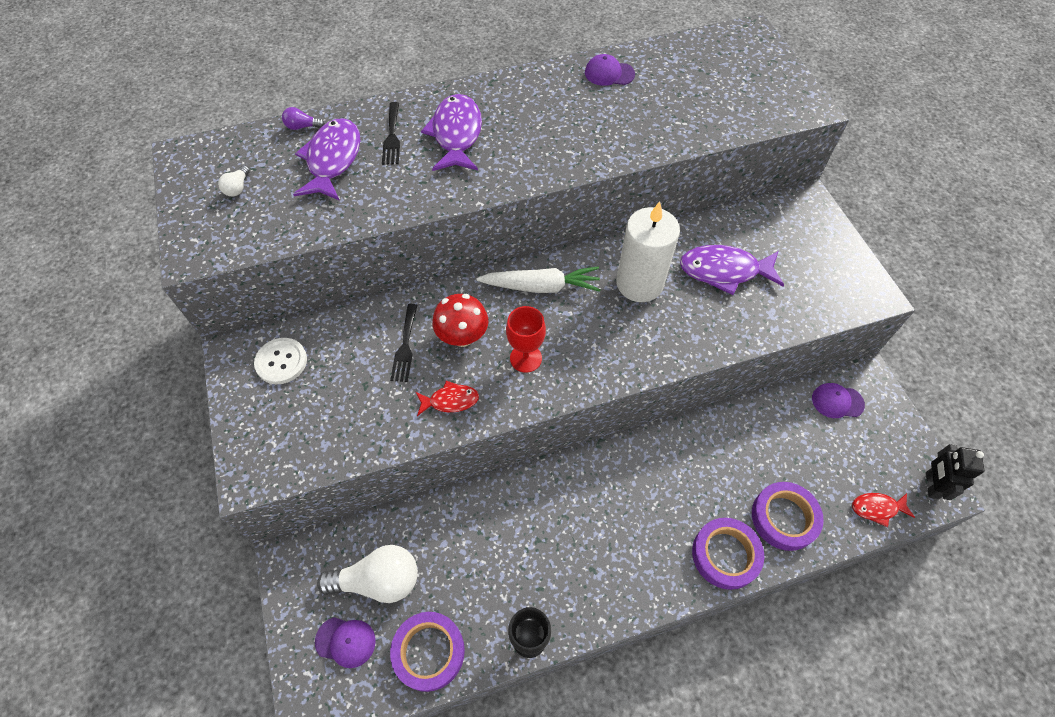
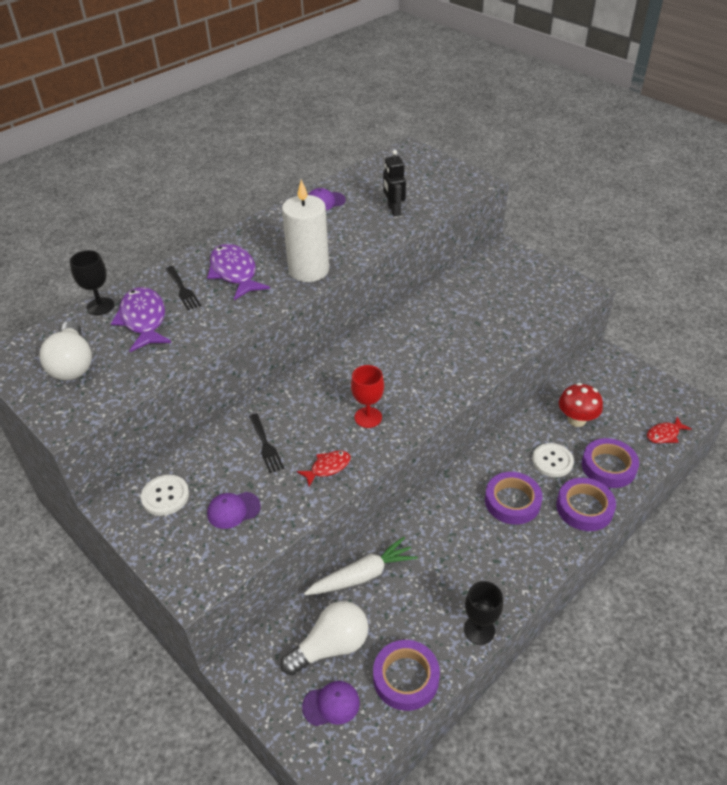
camera: 25 degrees left, 15 degrees down
(238, 188) = (73, 364): white light bulb -> white light bulb, size x2.29
(302, 127) = (100, 306): purple light bulb -> black goblet
(462, 336) = (308, 421): red mushroom -> red mushroom (576, 420)
(541, 286) = (348, 367): white carrot -> white carrot (362, 575)
(639, 283) = (421, 339): white candle -> white candle (308, 270)
(650, 509) = (512, 501): none -> purple tape
(723, 481) = (552, 461): none -> white button
(724, 271) = (476, 311): purple fish -> none
(837, 401) = (596, 379): purple cap -> purple cap (233, 510)
(931, 485) = (689, 406): black robot -> black robot (393, 210)

